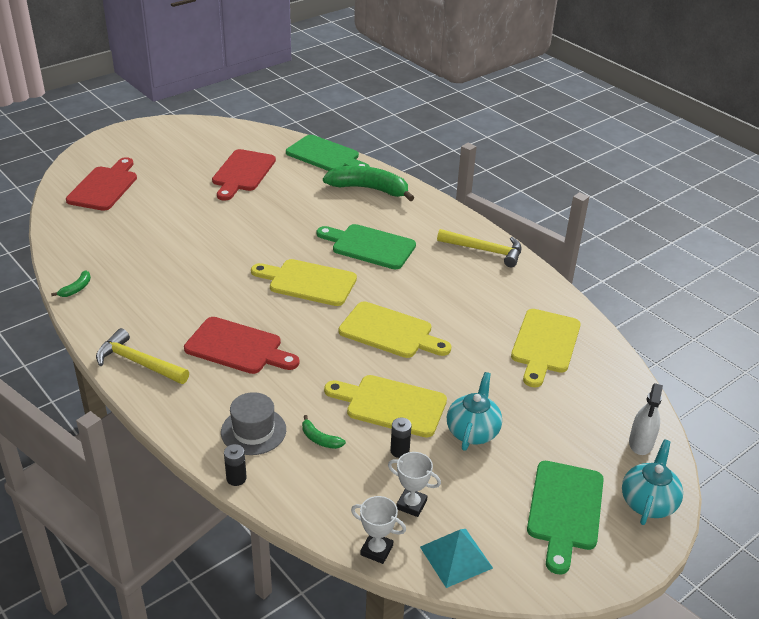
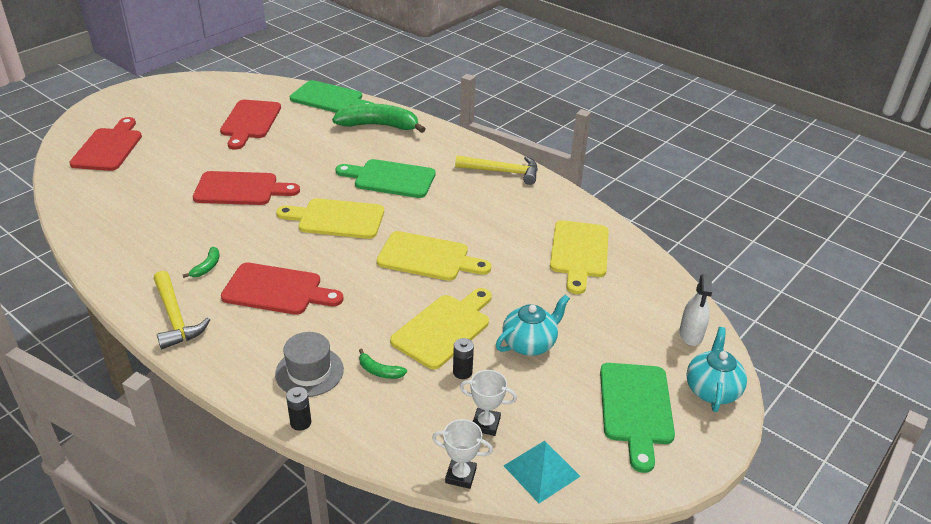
camera: 10 degrees left, 0 degrees up
(76, 289) = (95, 251): green banana -> green banana (207, 267)
(138, 362) = (175, 317): yellow hammer -> yellow hammer turned 135 degrees counterclockwise
(221, 242) = (241, 189): none -> red cutting board
(391, 405) = (444, 328): yellow cutting board -> yellow cutting board turned 120 degrees clockwise
(473, 431) = (530, 344): turquoise teapot -> turquoise teapot turned 45 degrees clockwise

